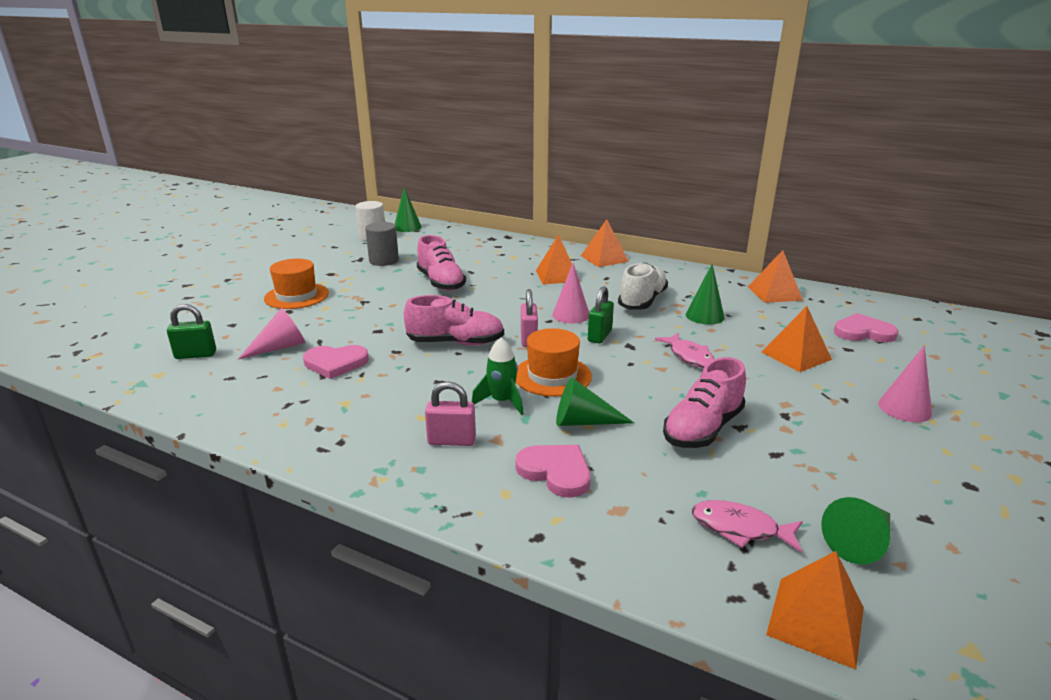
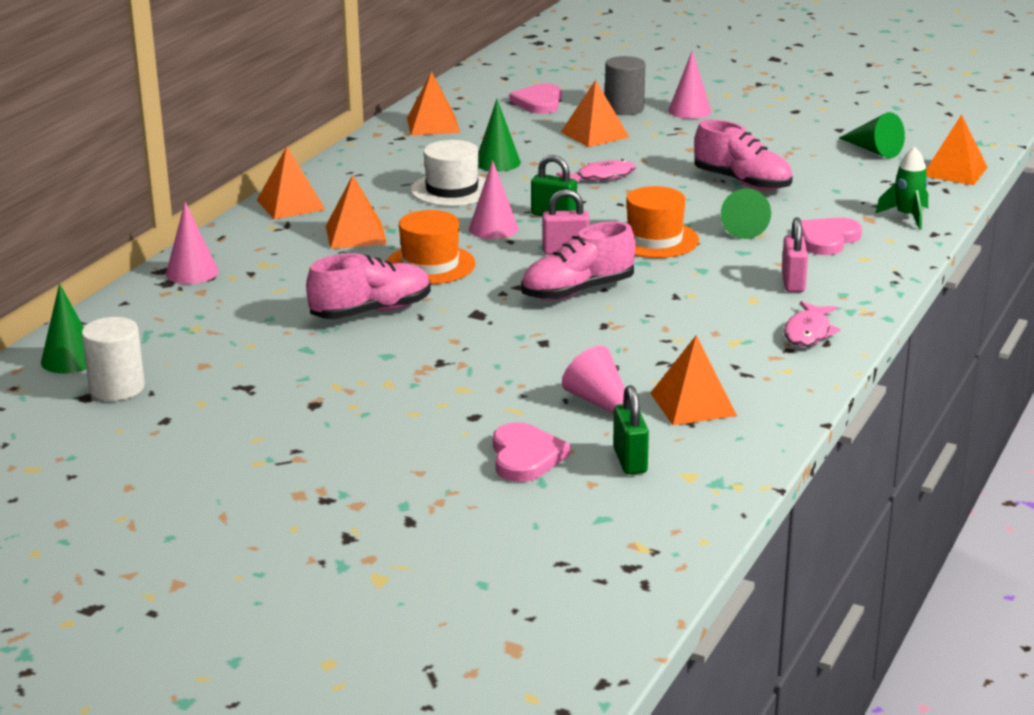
camera: 90 degrees left, 0 degrees up
(254, 380) = (693, 404): none -> orange pyramid
(296, 296) = (415, 419): orange hat -> orange hat (430, 265)
(335, 363) = (642, 358): pink heart -> pink heart (525, 457)
(384, 261) = (260, 364): grey cylinder -> grey cylinder (624, 109)
(455, 343) = (577, 291): pink shoe -> pink shoe turned 120 degrees counterclockwise
(502, 402) = (714, 262): green rocket -> green rocket (907, 216)
(504, 242) = (192, 272): none -> pink cone
(642, 301) = (452, 190): white shoe -> white hat
(740, 528) = (874, 182): pink fish -> pink fish (808, 332)

